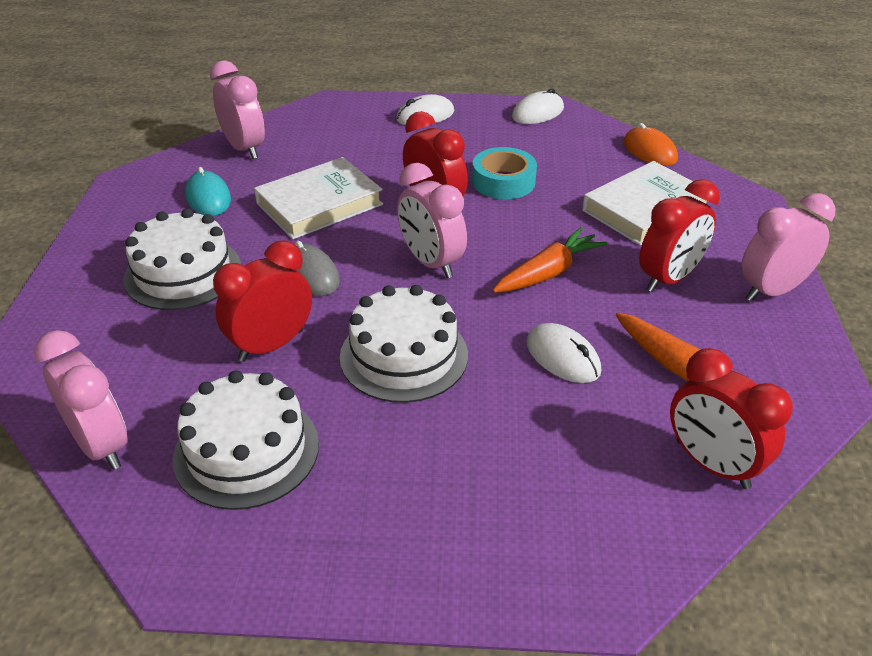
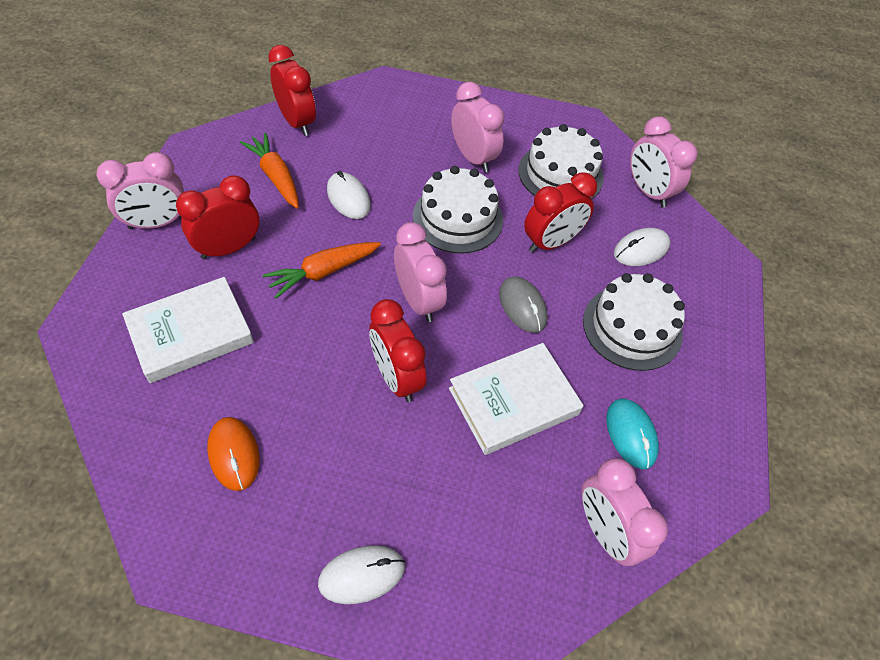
camera: 175 degrees left, 15 degrees up
(396, 453) = (473, 158): none -> pink clock
(503, 182) = (312, 404): turquoise tape -> none
(537, 113) = (204, 552): white mouse -> white mouse (641, 249)
(649, 151) = (116, 431): orange mouse -> orange mouse (234, 454)

